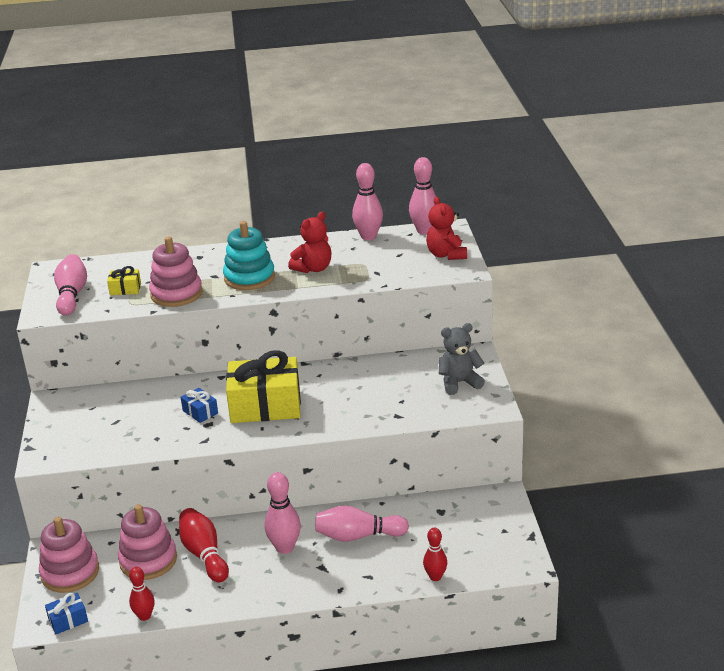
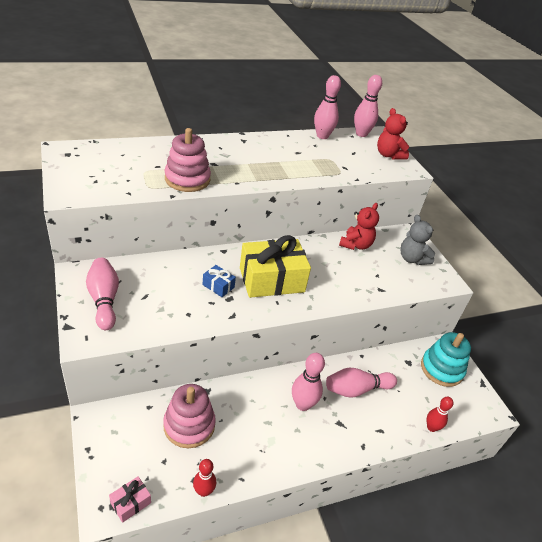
camera: 20 degrees left, 10 degrees up
(68, 620) = (130, 503): blue gift -> pink gift
(70, 572) = (119, 444): pink stacking toy -> none
(72, 295) = (90, 176): pink bowling pin -> pink bowling pin (104, 300)
(125, 289) = (139, 172): yellow gift -> none
(204, 554) = (237, 415): red bowling pin -> none
(249, 278) = (244, 167): turquoise stacking toy -> turquoise stacking toy (441, 369)
(313, 268) = (293, 161): red teddy bear -> red teddy bear (355, 245)
(459, 383) = (412, 259): grey teddy bear -> grey teddy bear turned 90 degrees counterclockwise

